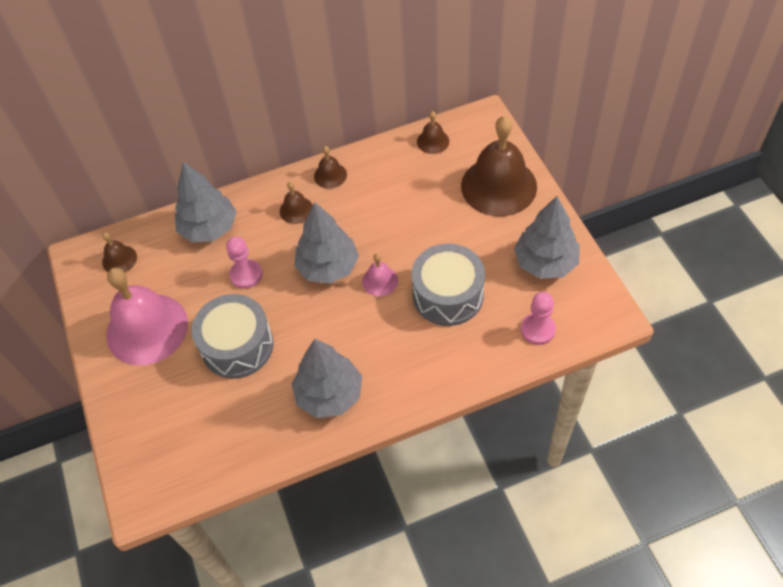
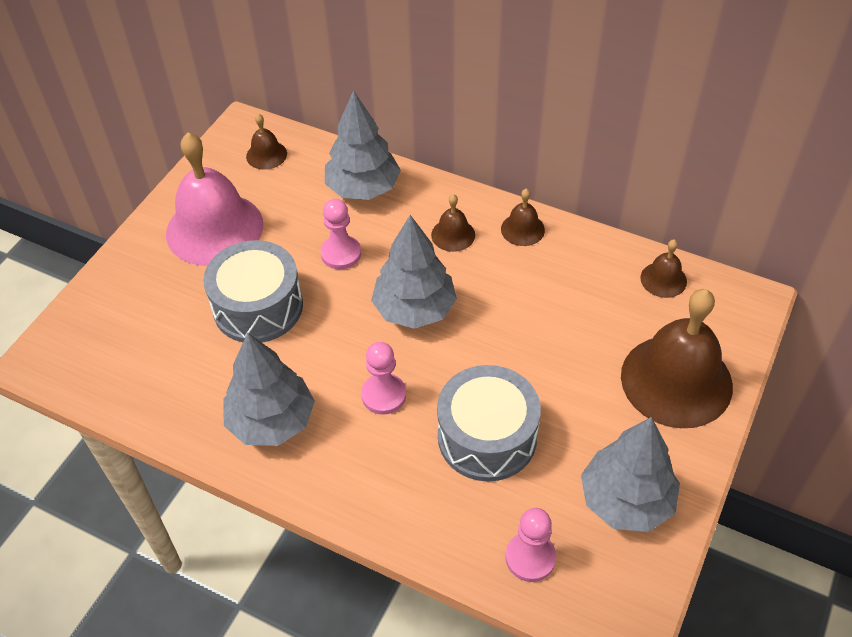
camera: 45 degrees right, 5 degrees down
(370, 324) = (383, 395): none -> pink pawn
(380, 281) = (442, 364): pink bell -> none

